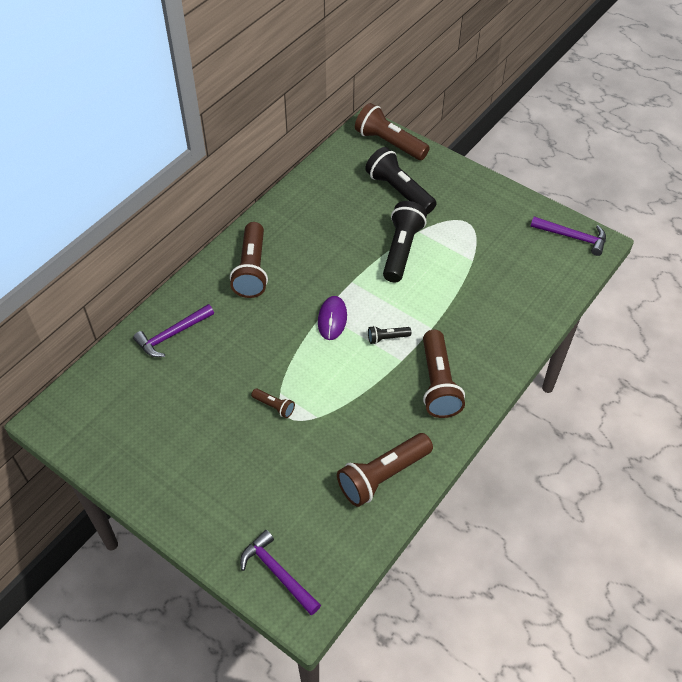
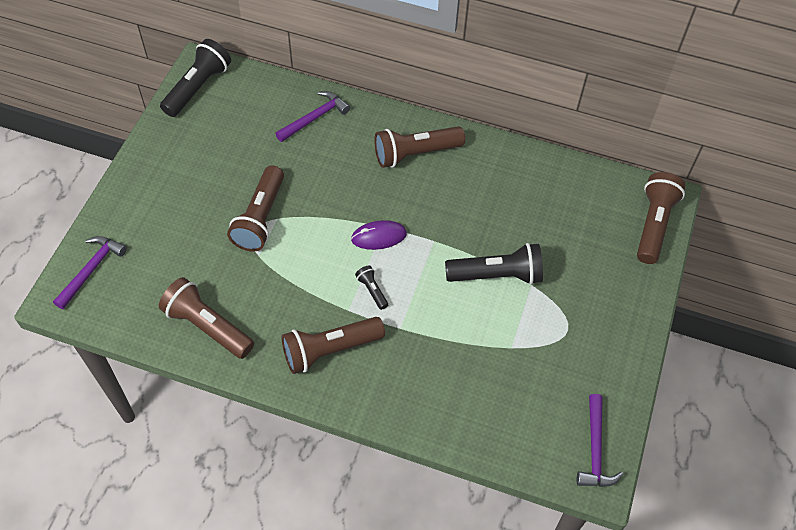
camera: 70 degrees right, 5 degrees up
(172, 335) = (315, 118): purple hammer -> purple hammer turned 105 degrees clockwise
(274, 406) = (260, 218): brown flashlight -> brown flashlight, size x2.13
(399, 191) = (583, 252): black flashlight -> black flashlight (198, 87)

